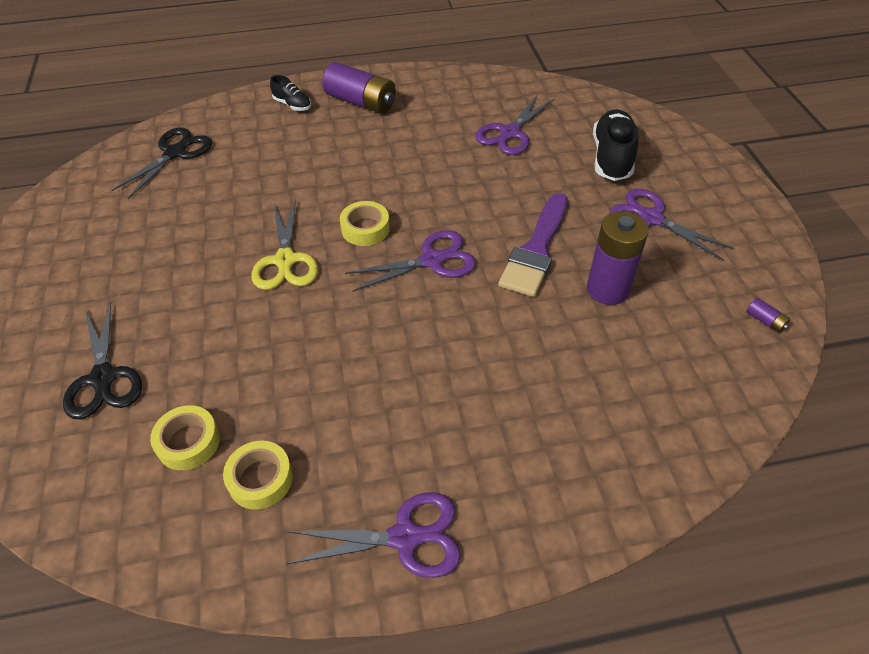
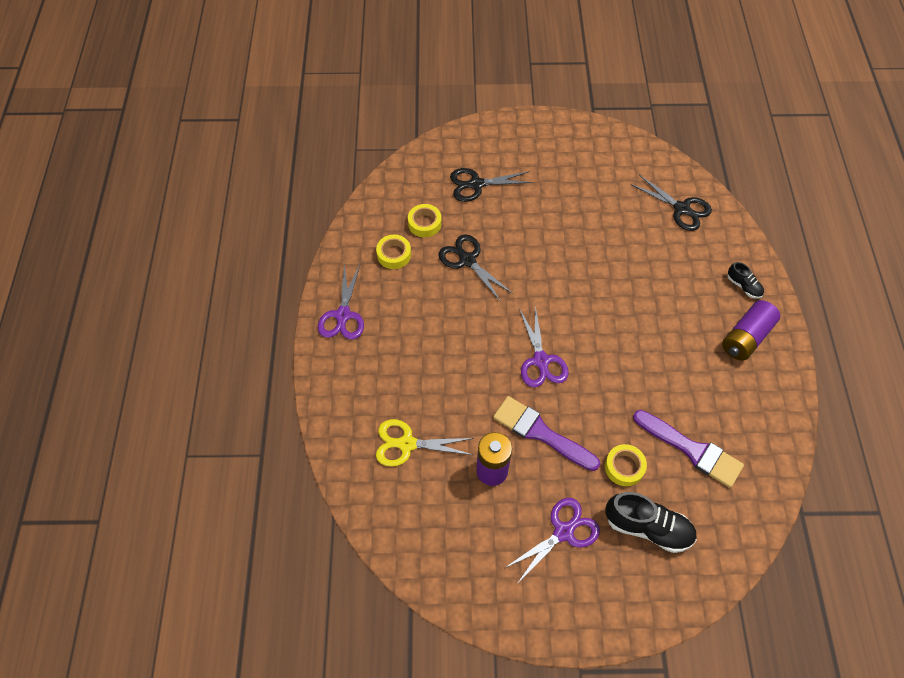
camera: 100 degrees right, 10 degrees up
(268, 366) = (467, 260): none -> black scissors
(285, 260) = (555, 273): yellow scissors -> yellow scissors (407, 444)
(292, 105) = (743, 286): black shoe -> black shoe turned 90 degrees counterclockwise
(365, 229) = (580, 323): yellow tape -> yellow tape (624, 467)
(510, 133) = (692, 450): purple scissors -> purple brush
(765, 321) = (440, 573): purple battery -> none

